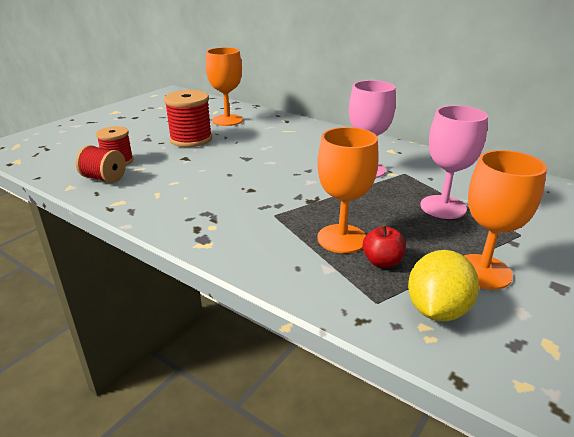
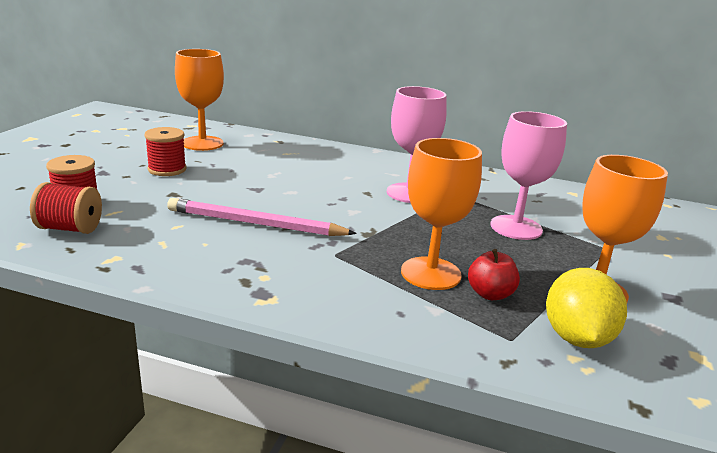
camera: 20 degrees left, 5 degrees down
(191, 139) = (167, 169): red spool -> red spool, size x0.65
(229, 185) = (256, 224): none -> pink pencil

